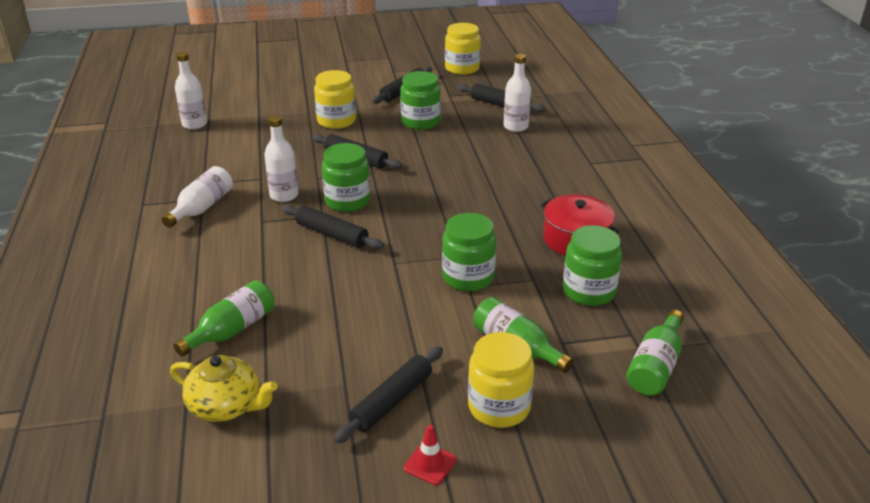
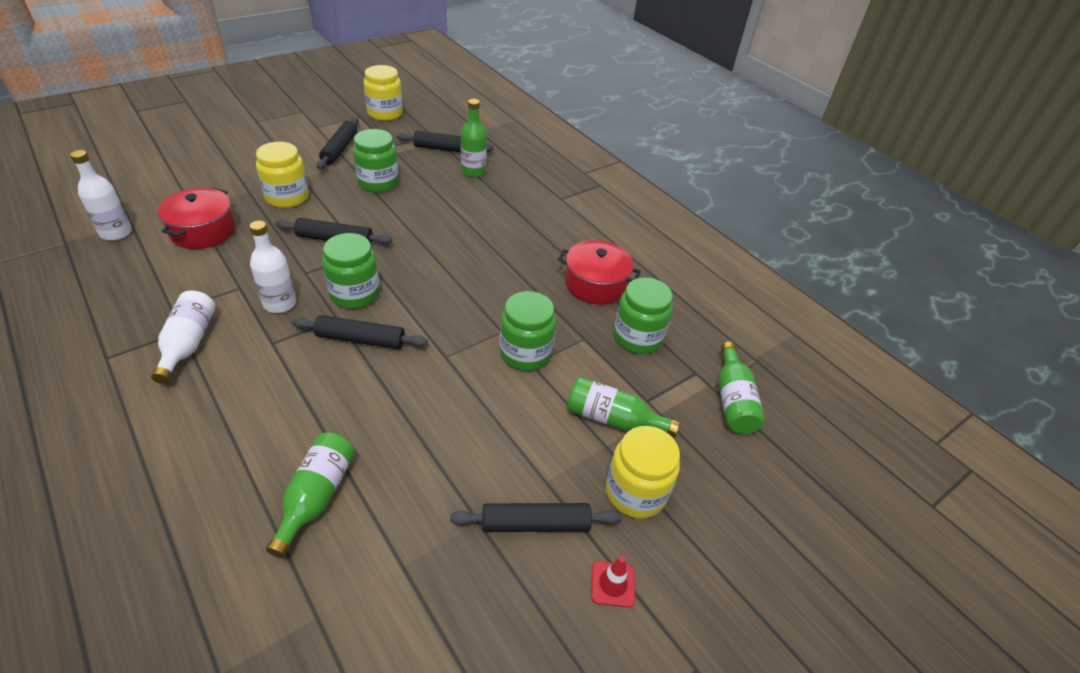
camera: 30 degrees left, 10 degrees up
(226, 406) = (366, 600): yellow teapot -> none
(257, 134) = (203, 231): none -> red pot
(391, 401) = (535, 524): black rolling pin -> black rolling pin turned 75 degrees clockwise
(515, 127) = (473, 171): white bottle -> green bottle

